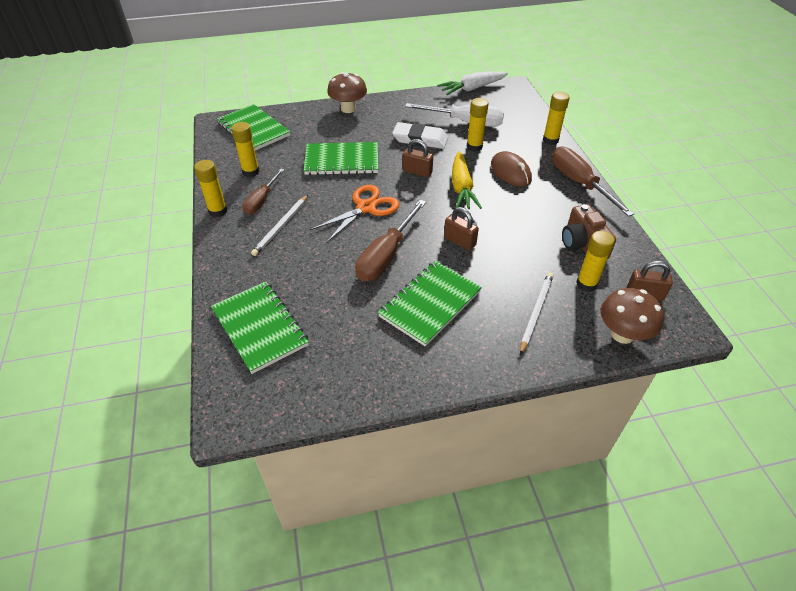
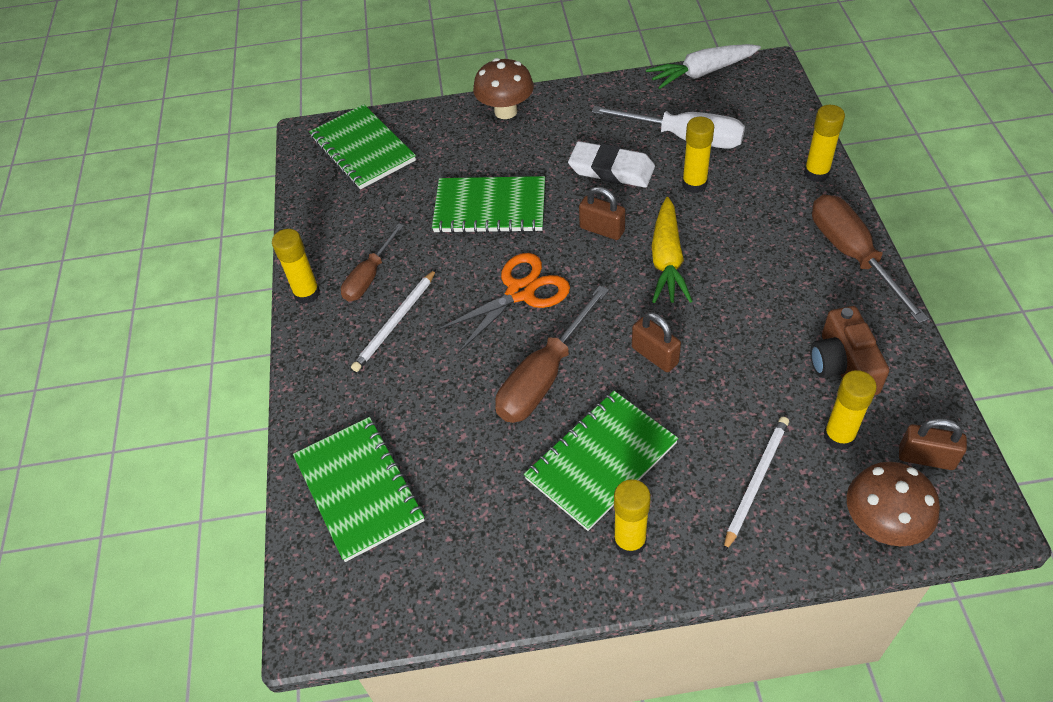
camera: 10 degrees right, 5 degrees up
(251, 172) = (356, 226): yellow glue stick -> yellow glue stick (630, 541)
(510, 172) = (746, 232): brown mouse -> none

